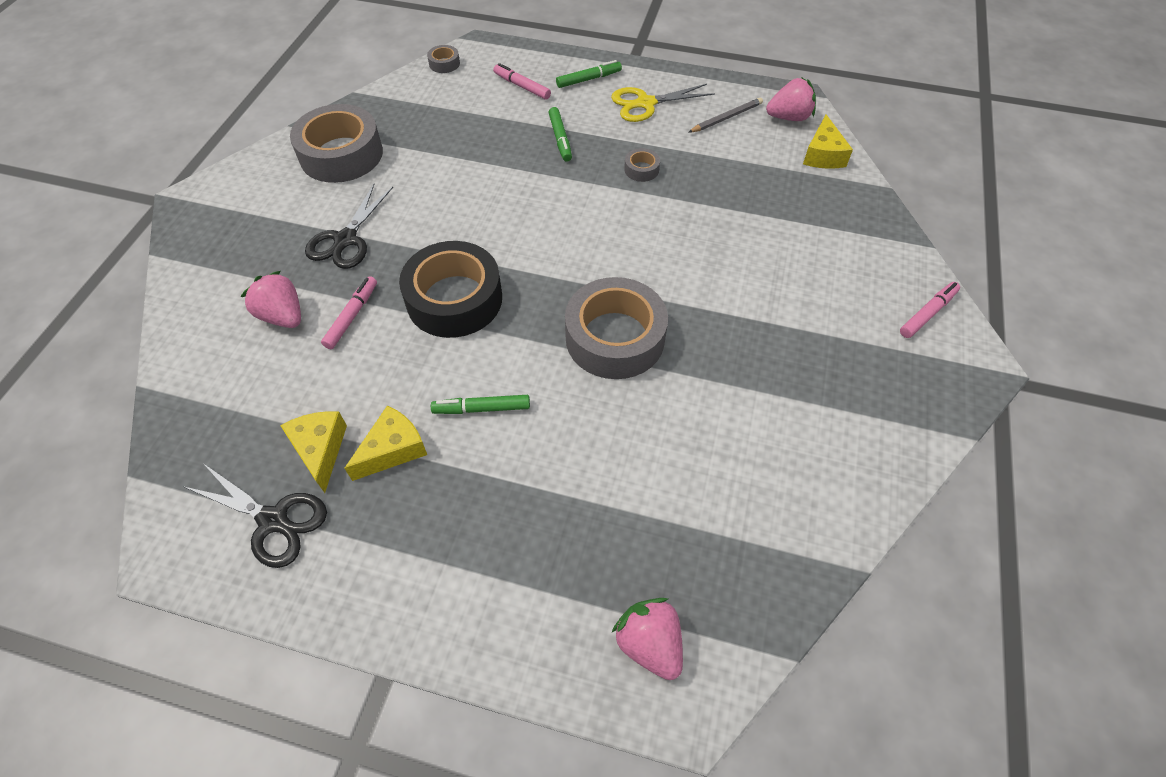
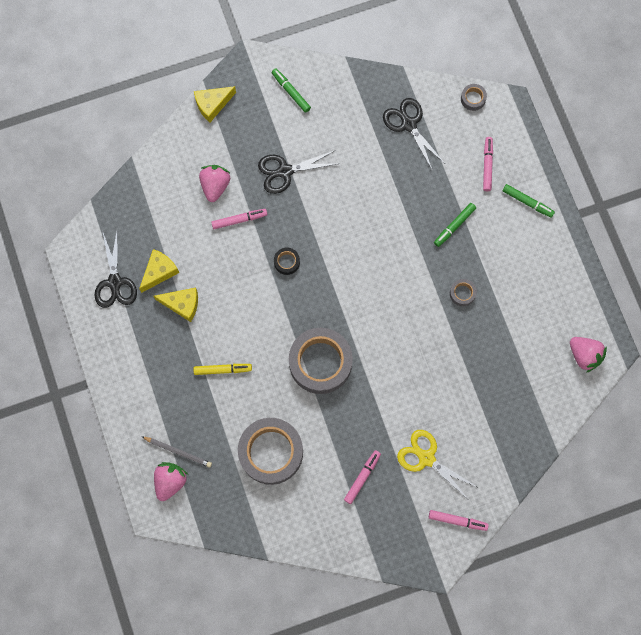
camera: 55 degrees right, 20 degrees up
(341, 154) = (345, 110): grey tape -> grey tape (271, 452)
(415, 117) = (408, 124): none -> black scissors
(454, 299) = (287, 262): black tape -> black tape, size x0.42
(482, 408) = (232, 328): green marker -> green marker (291, 92)
(531, 455) = (222, 370): none -> yellow marker
(646, 103) = (529, 255): yellow scissors -> yellow scissors (426, 458)
(726, 118) = (553, 315): grey pencil -> grey pencil (178, 451)
(807, 379) = (362, 477): none -> pink marker
(823, 155) = (560, 396): yellow cheese -> yellow cheese (212, 104)

